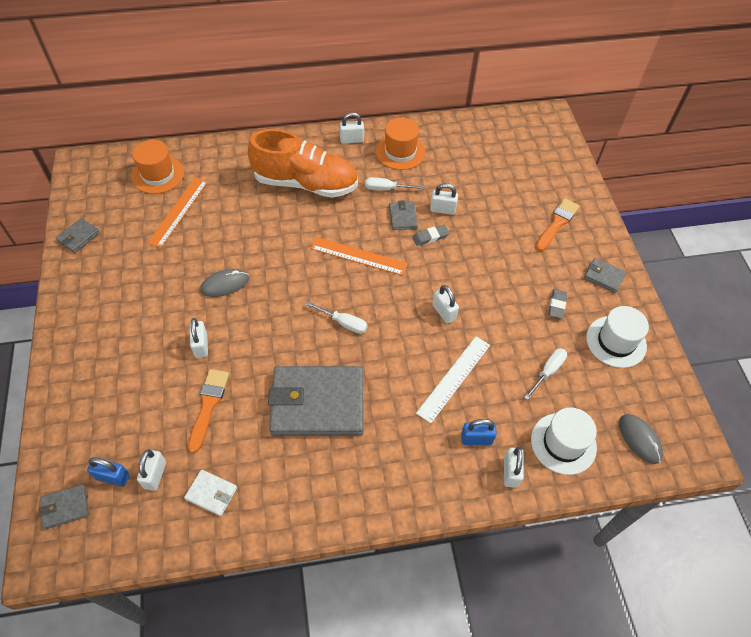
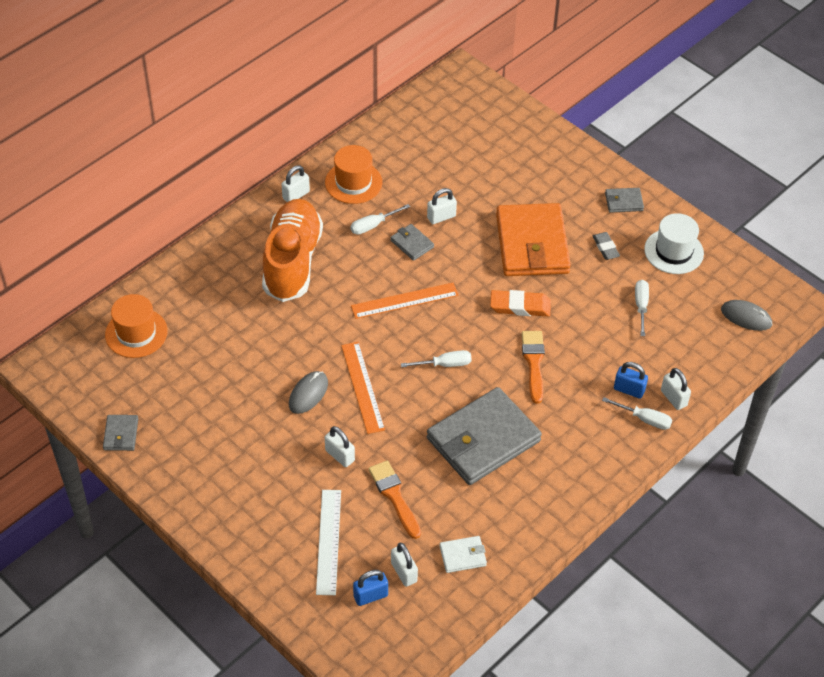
camera: 35 degrees left, 5 degrees down
(65, 507) = (355, 641): grey wallet -> none
(178, 211) = (195, 356): orange ruler -> orange ruler (362, 387)
(305, 183) = (292, 262): orange shoe -> orange shoe turned 60 degrees counterclockwise
(430, 237) = (452, 248): grey eraser -> none
(444, 312) = (520, 306): white padlock -> orange eraser
(453, 378) = (573, 355): white ruler -> white ruler (328, 541)
(468, 474) = (644, 419): none -> white screwdriver
(476, 439) = (629, 390): blue padlock -> blue padlock turned 60 degrees clockwise
(496, 268) = (532, 244): none -> orange wallet
(557, 223) = (549, 175): orange brush -> orange brush (534, 363)
(563, 443) = (694, 353): white hat -> none

